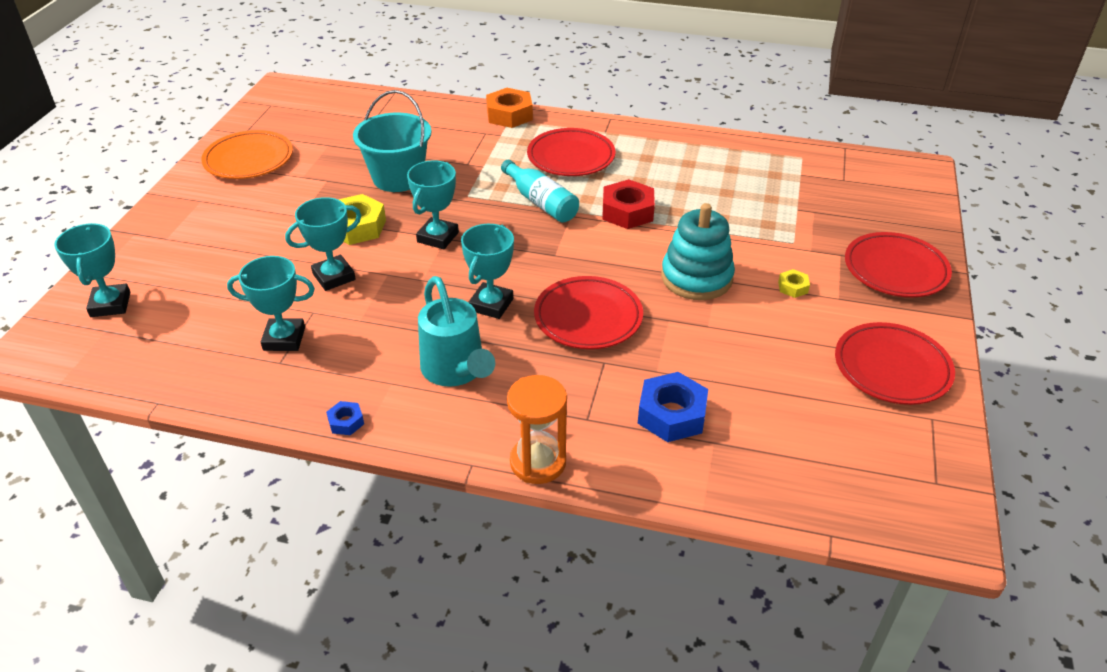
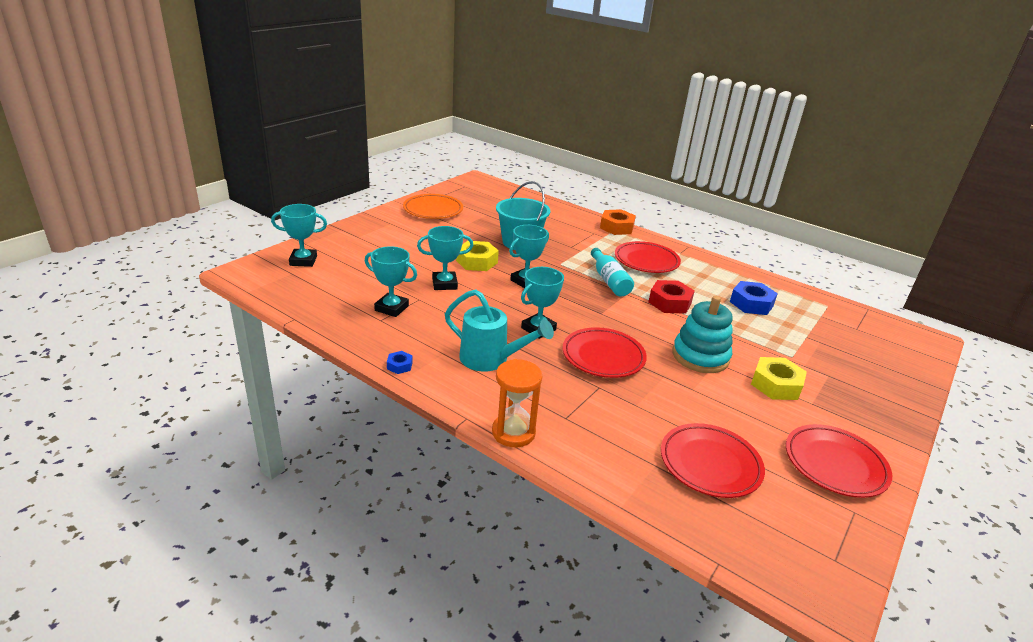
camera: 20 degrees right, 10 degrees down
(110, 304) = (303, 261): turquoise trophy -> turquoise trophy turned 75 degrees clockwise
(456, 371) = (490, 359): turquoise watering can -> turquoise watering can turned 60 degrees counterclockwise
(671, 414) = (631, 436): blue nut -> blue nut (751, 304)
(793, 287) = (776, 385): yellow nut -> yellow nut, size x2.00
(895, 270) = (872, 399): red plate -> red plate (710, 464)

